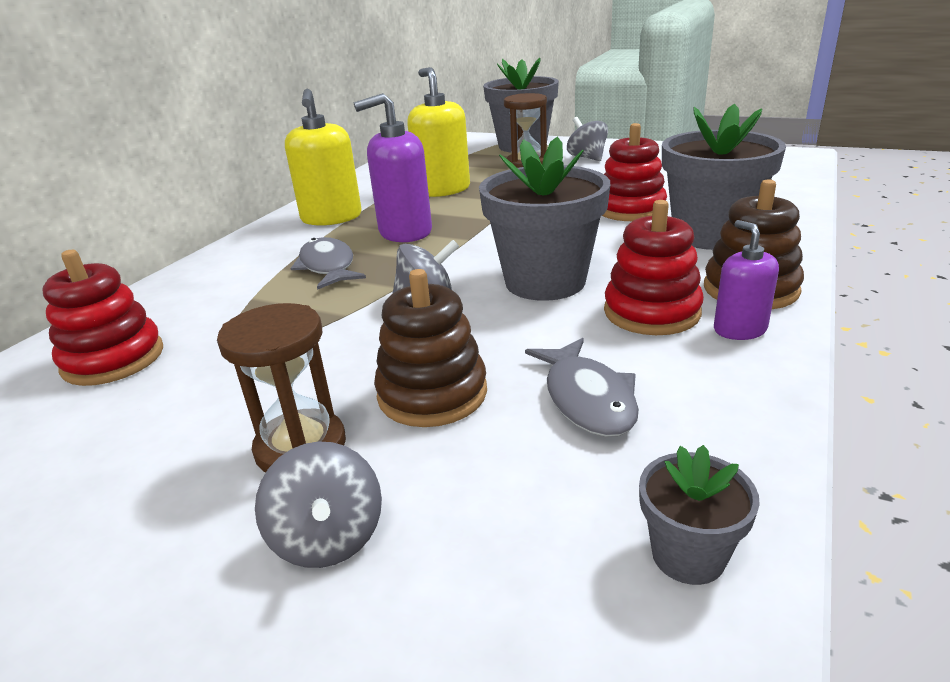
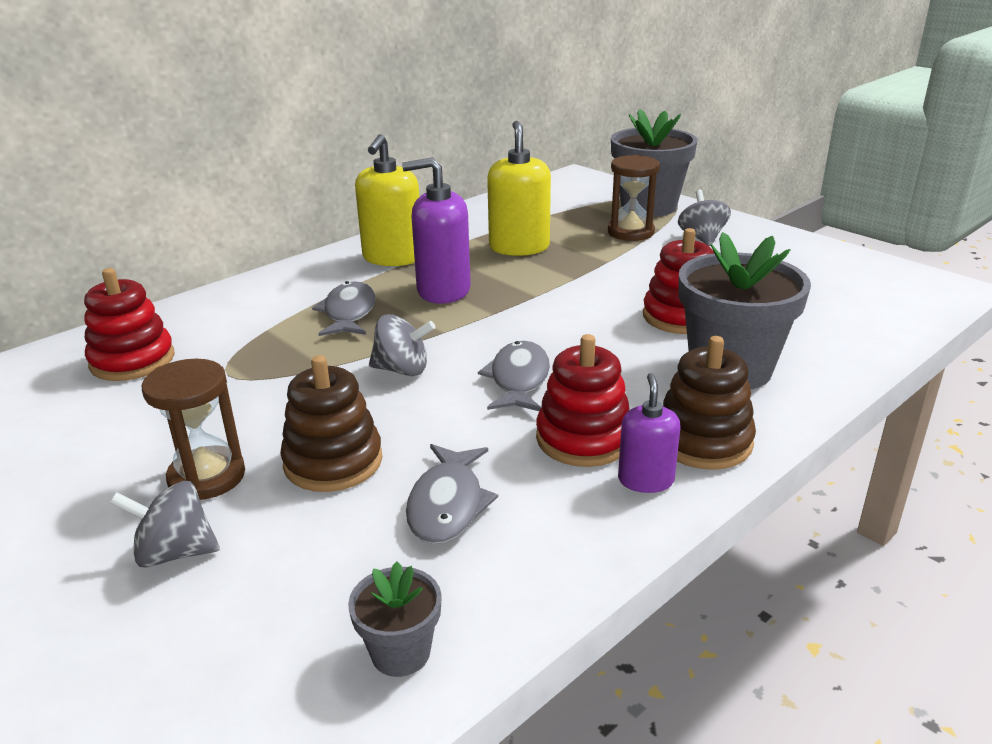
camera: 20 degrees right, 0 degrees up
(328, 538) = (175, 552): grey spinning top -> grey spinning top turned 90 degrees clockwise
(545, 282) = (519, 379): grey flower pot -> grey fish

